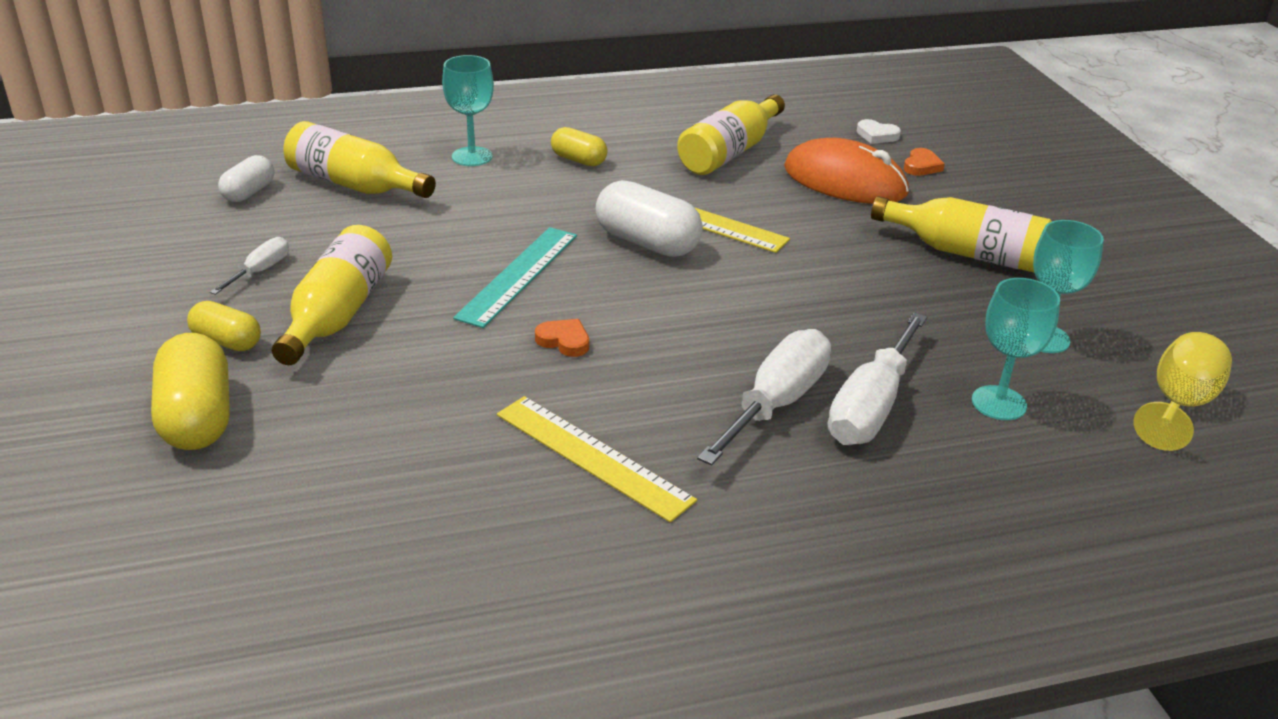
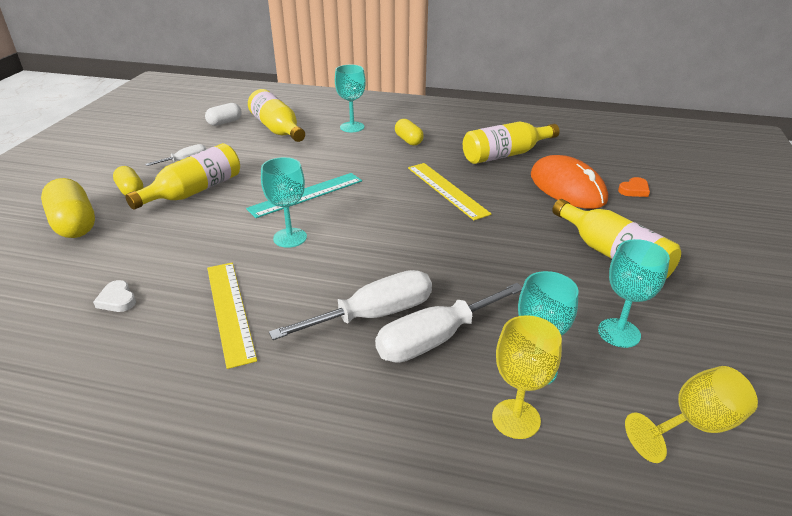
camera: 30 degrees right, 0 degrees up
(197, 417) = (74, 224): yellow capsule -> yellow capsule turned 45 degrees counterclockwise
(564, 341) = (290, 238): orange heart -> turquoise goblet
(647, 243) = (398, 194): white capsule -> none
(877, 135) = (619, 164): white heart -> white heart (117, 300)
(1025, 458) = (516, 419): none -> yellow goblet

